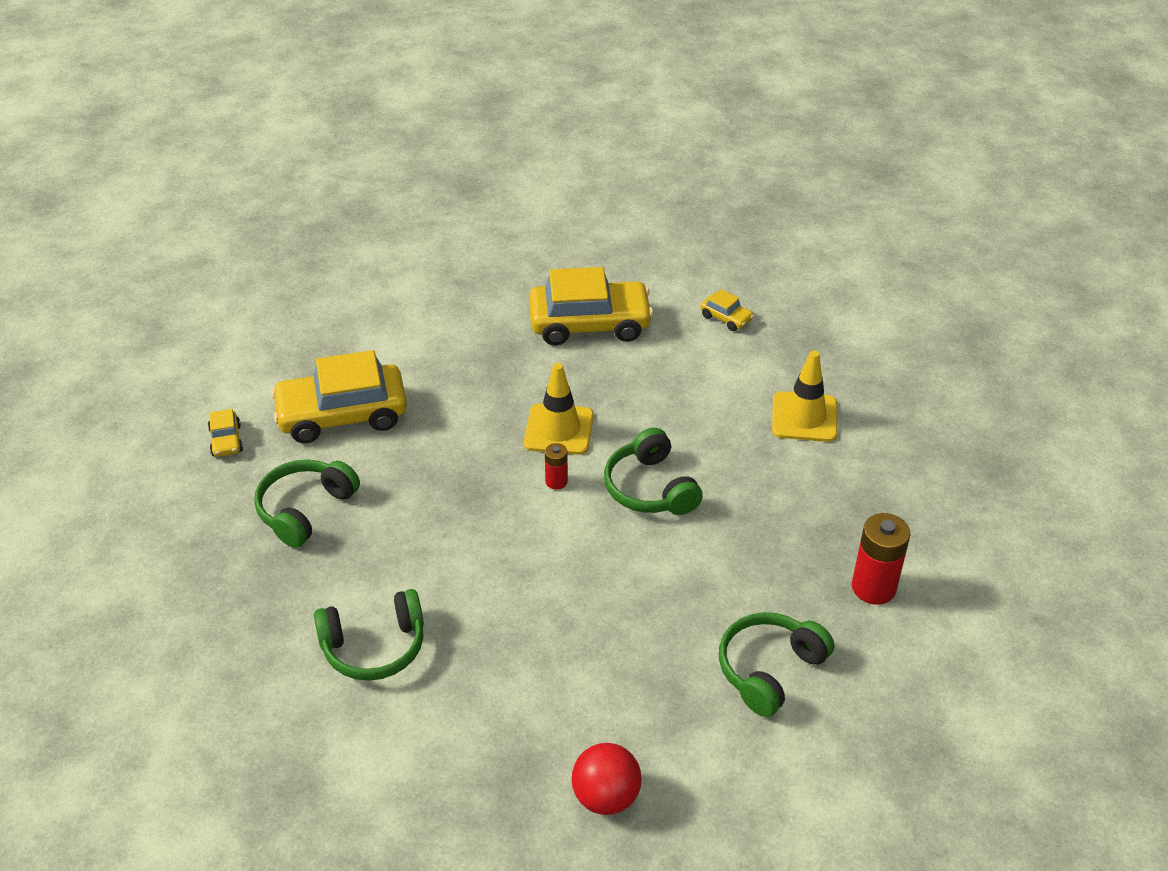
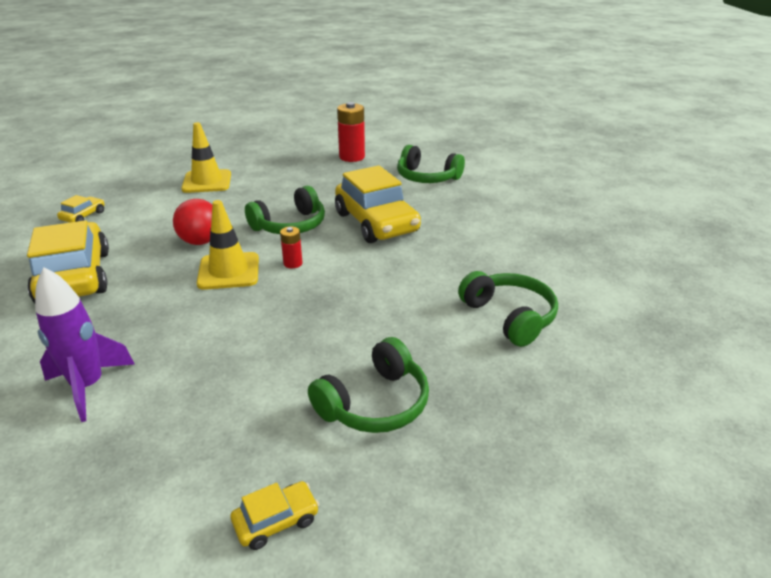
camera: 105 degrees left, 10 degrees down
(305, 509) = (374, 403): green headphones -> green headphones turned 60 degrees counterclockwise
(342, 415) = (216, 416): yellow car -> yellow car (376, 223)
(413, 346) = (88, 386): none -> purple rocket
(606, 797) = (548, 211): red ball -> red ball (201, 242)

